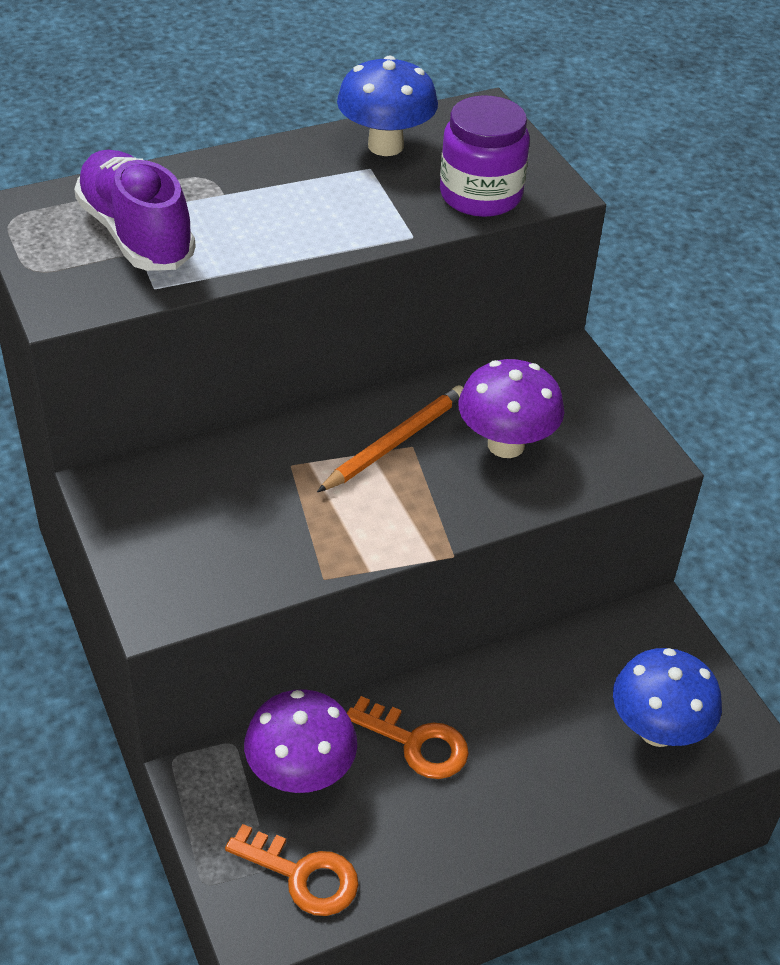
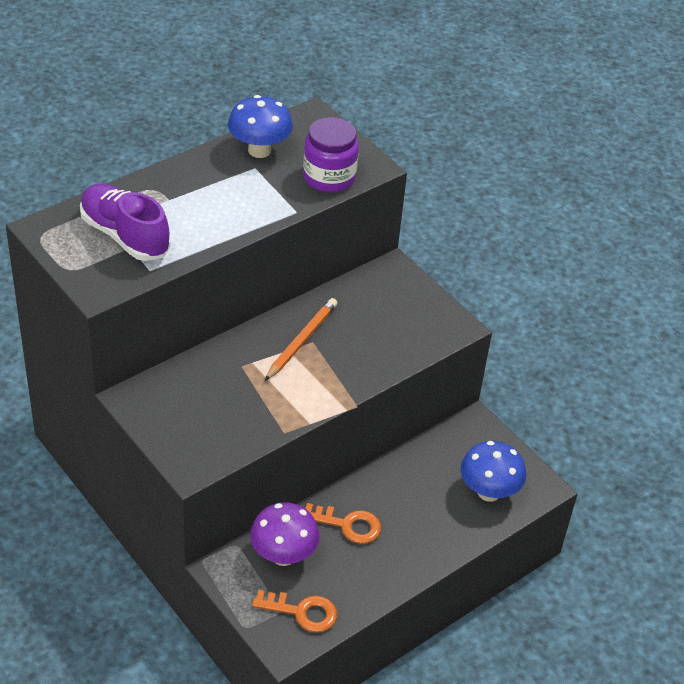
camera: 15 degrees left, 0 degrees up
(506, 445) = (369, 332): purple mushroom -> none

